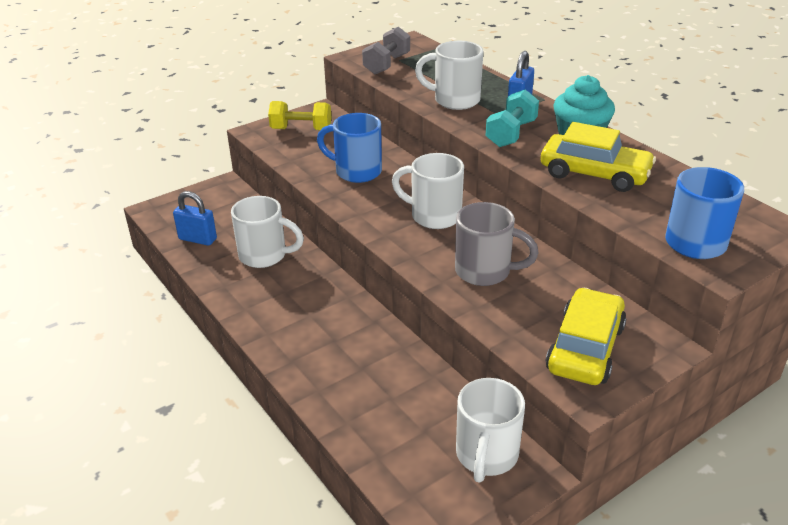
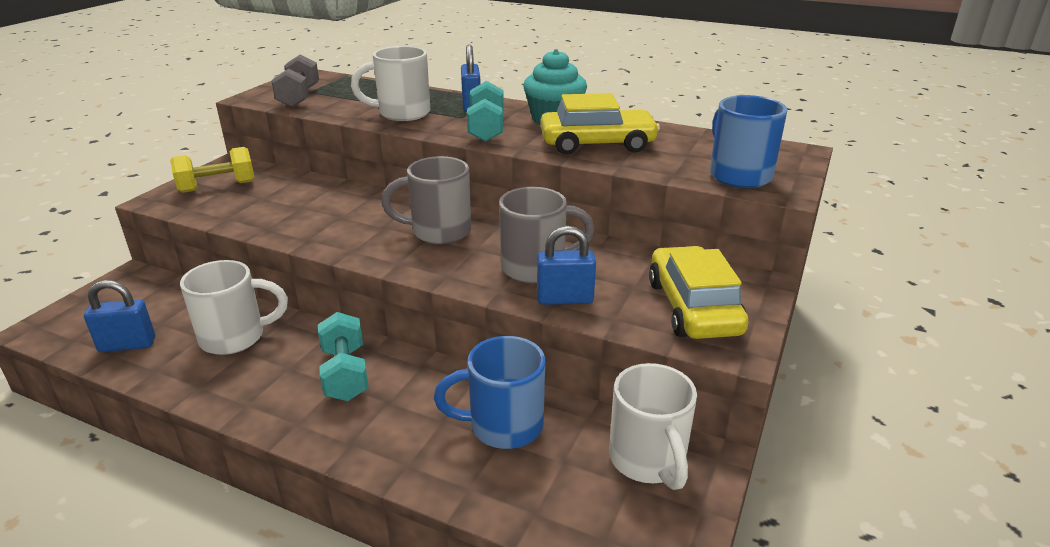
camera: 30 degrees left, 5 degrees down
(319, 309) = (345, 374): none -> turquoise dumbbell
(356, 171) = (317, 211): blue mug -> blue mug (503, 426)
(434, 216) = (439, 232): white mug -> grey mug
(486, 306) = (565, 299): none -> blue padlock

